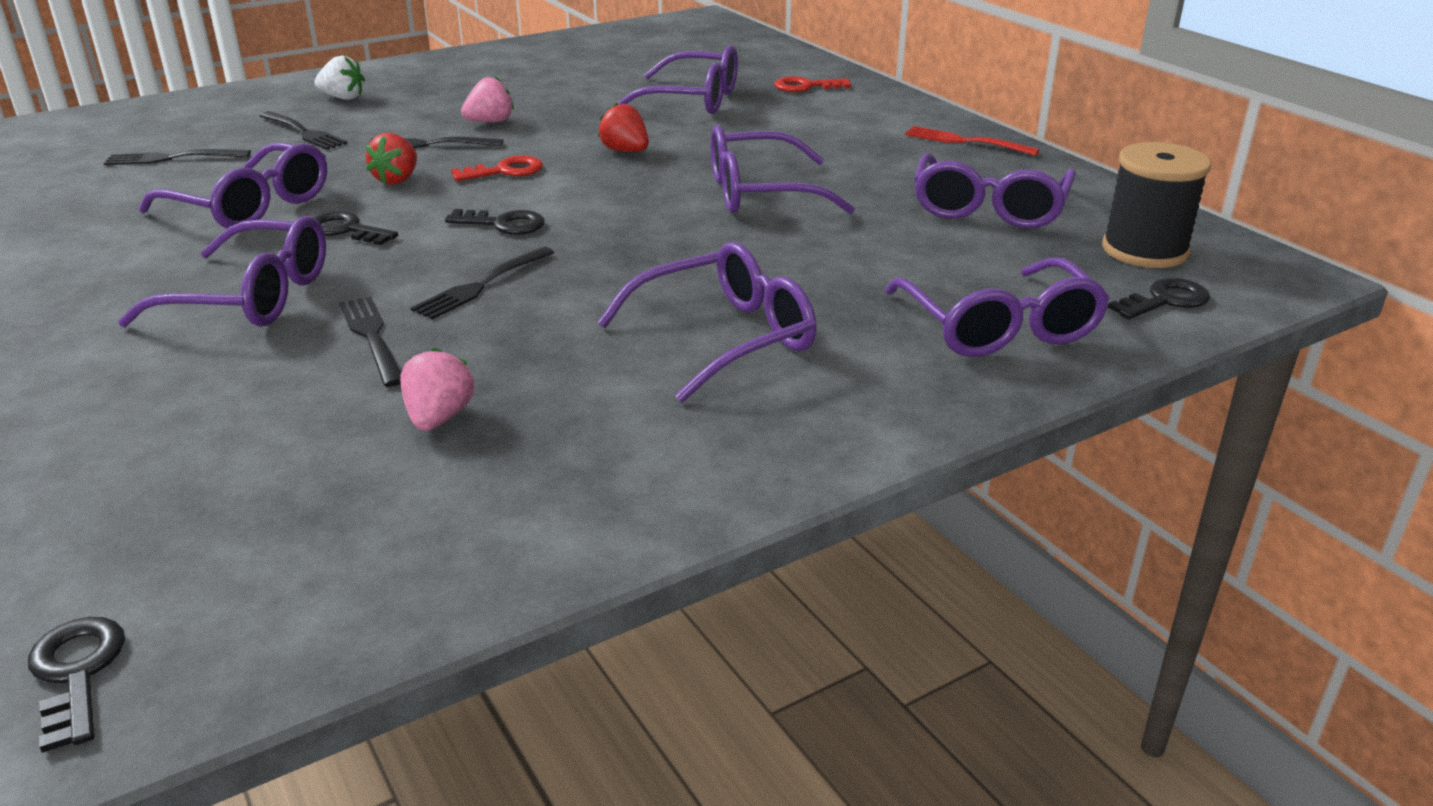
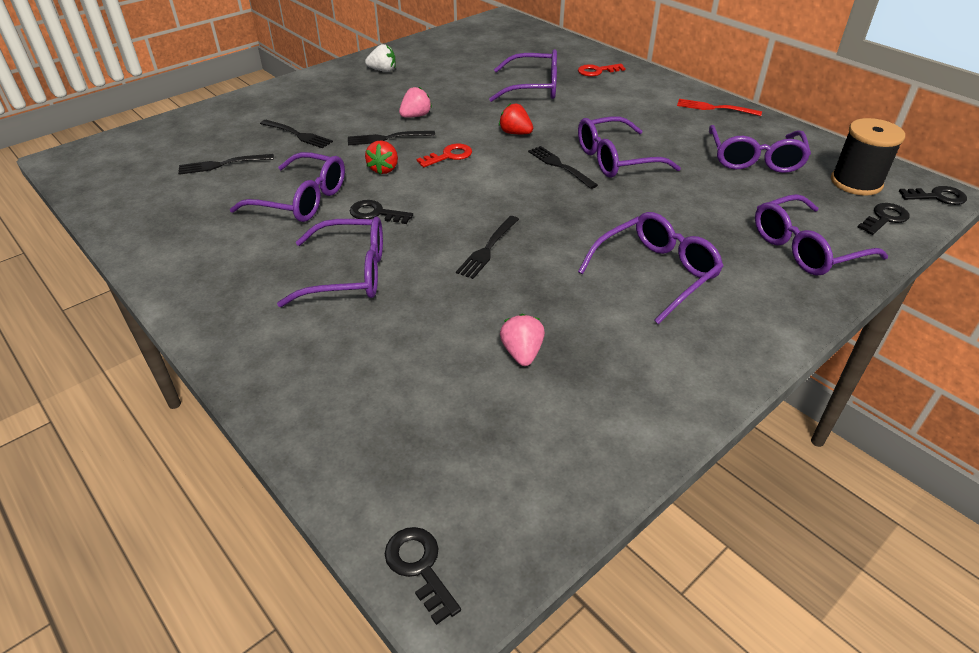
camera: 10 degrees left, 10 degrees up
(343, 98) = (306, 103): white strawberry -> white strawberry (383, 70)
(372, 337) = (444, 297): black fork -> black fork (560, 166)
(503, 224) = (473, 199): black key -> black key (937, 197)
(999, 328) = (805, 248): purple glasses -> purple glasses turned 90 degrees clockwise

